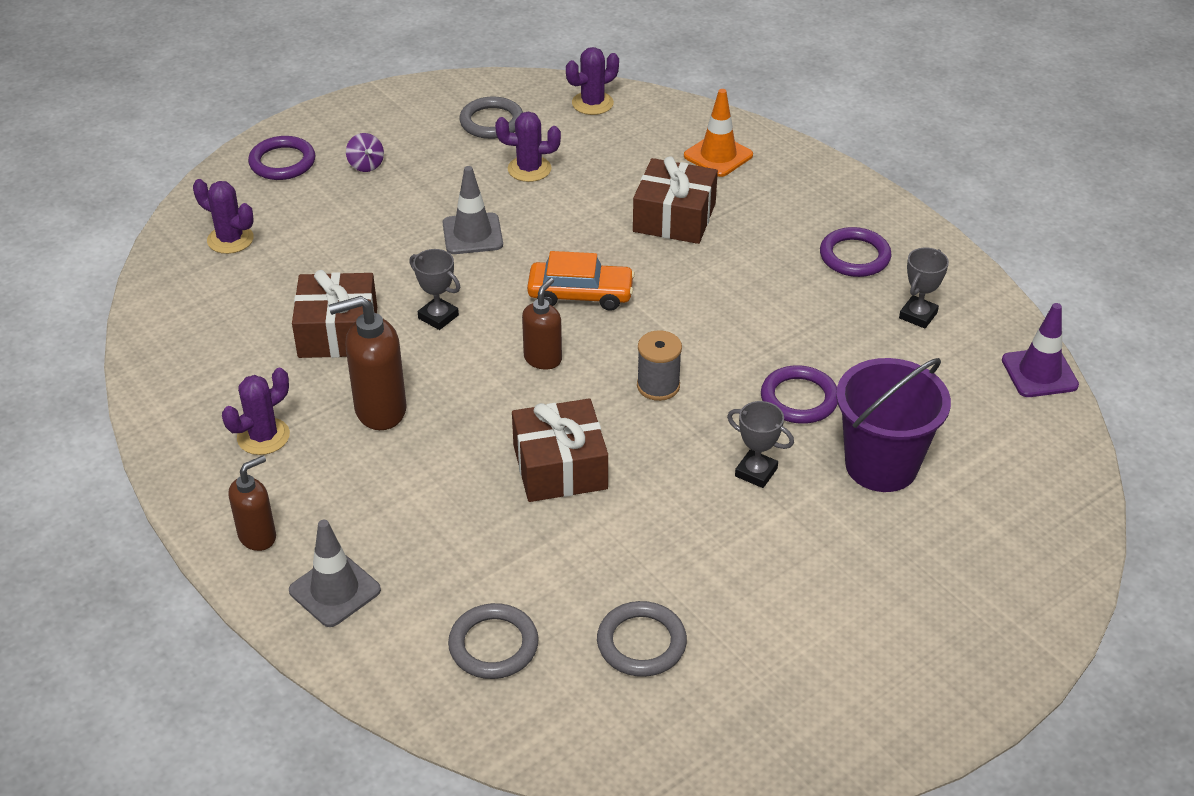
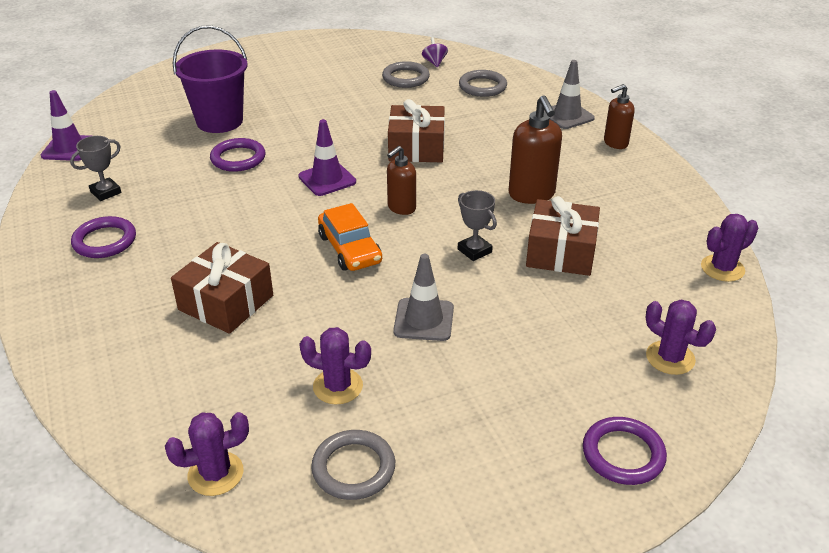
camera: 165 degrees left, 5 degrees down
(263, 436) = (617, 192): purple cactus -> purple cactus (722, 268)
(366, 165) = (521, 429): purple spinning top -> purple spinning top (434, 62)
(379, 410) = (531, 195): brown soap dispenser -> brown soap dispenser turned 75 degrees clockwise
(580, 294) = (349, 249): orange car -> orange car turned 135 degrees counterclockwise
(658, 386) = (327, 179): grey spool -> purple traffic cone
(718, 155) = (130, 364): orange traffic cone -> none
(756, 472) = (296, 129): grey trophy -> none

